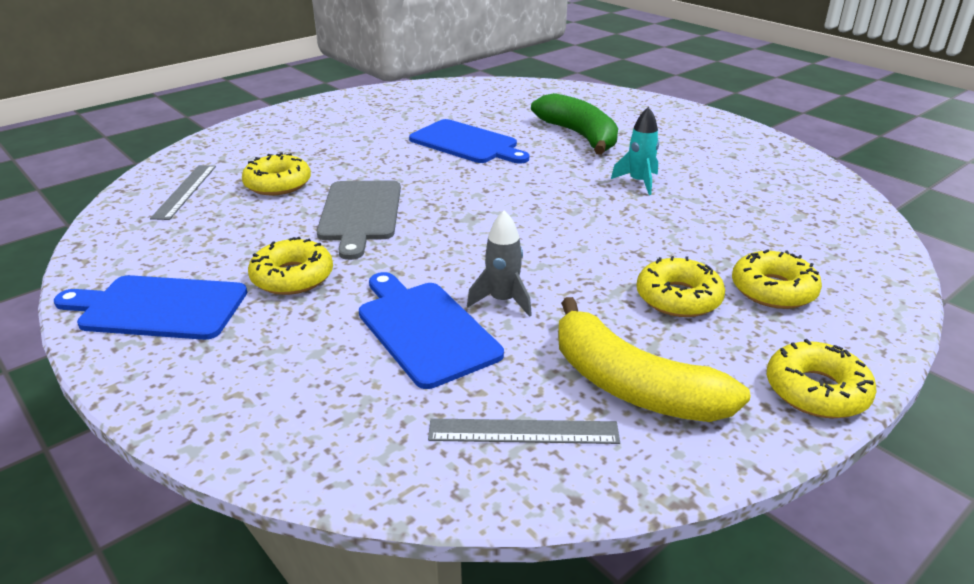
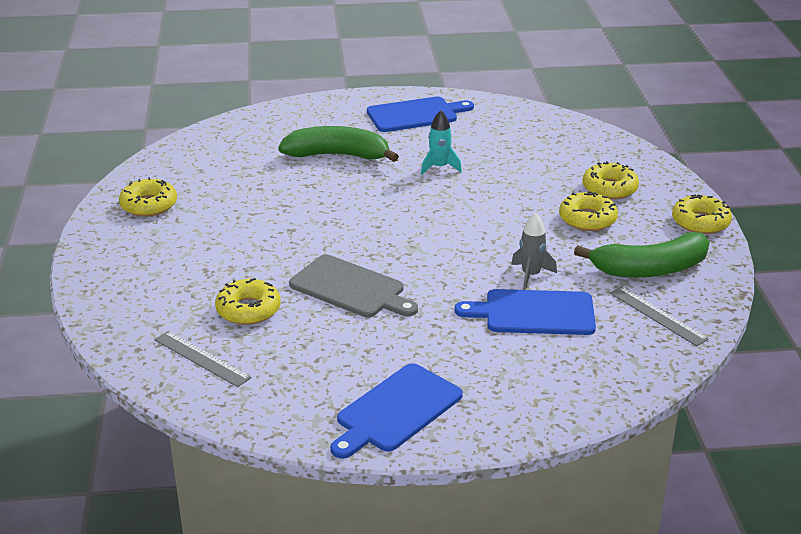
camera: 55 degrees left, 0 degrees up
(292, 277) = (414, 343): yellow donut -> yellow donut (149, 205)
(466, 143) = (286, 203): blue cutting board -> blue cutting board (415, 115)
(523, 431) = (657, 316): grey ruler -> grey ruler turned 75 degrees counterclockwise
(631, 385) = (650, 269): yellow banana -> green banana

